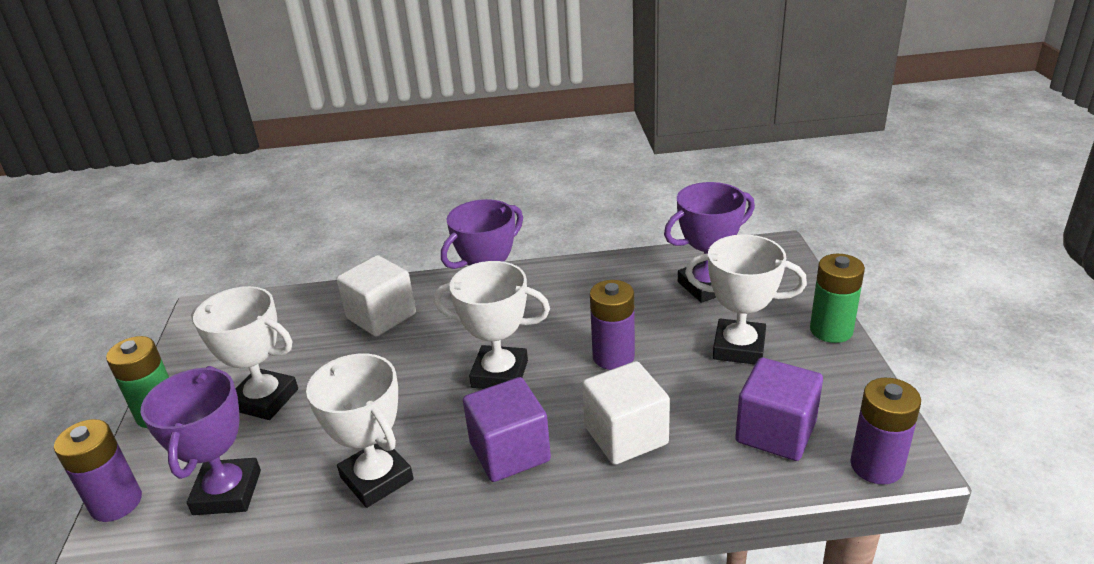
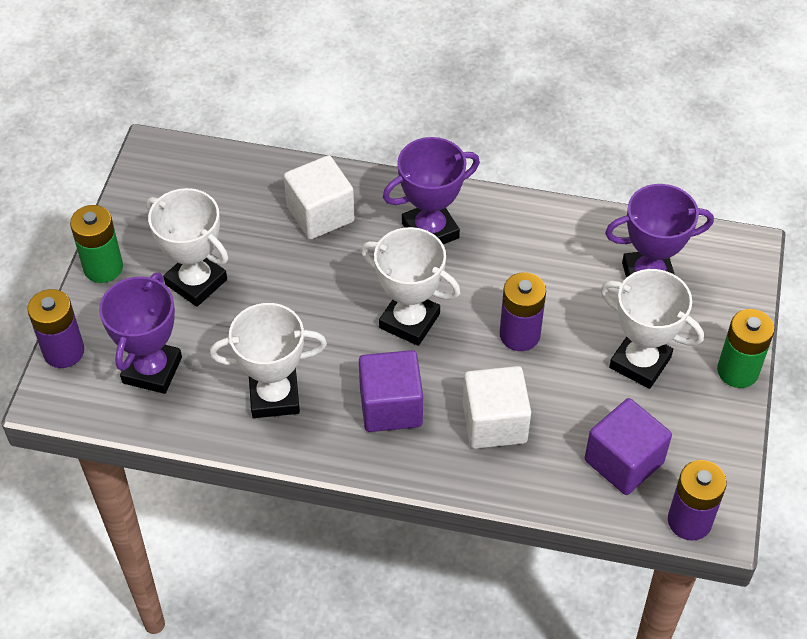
camera: 15 degrees right, 20 degrees up
(377, 478) = (274, 396): white trophy -> white trophy turned 75 degrees counterclockwise

